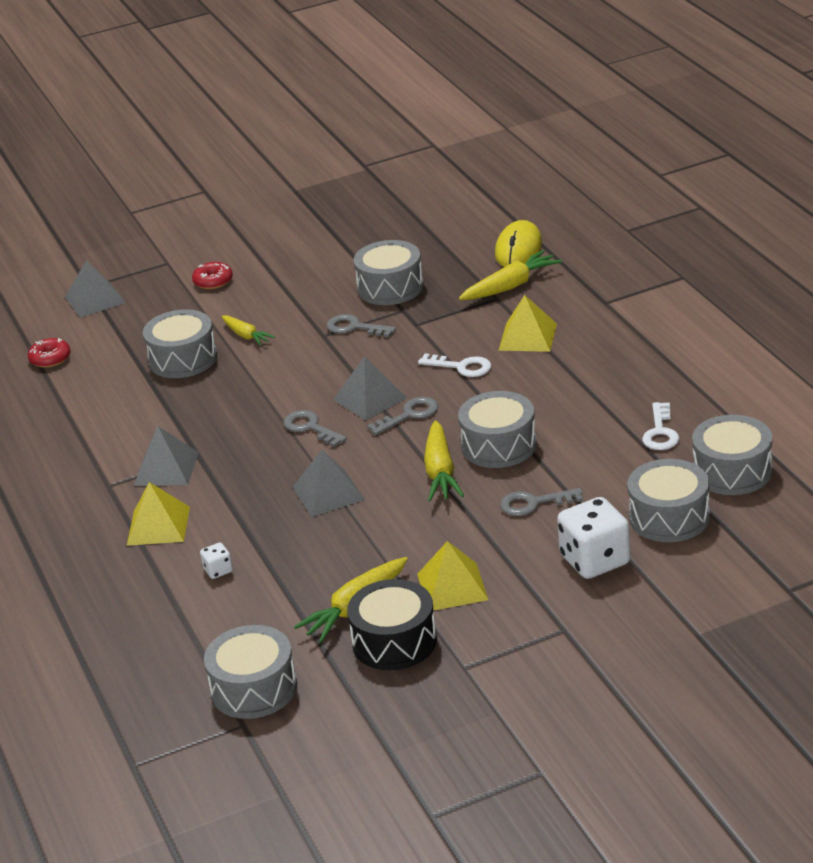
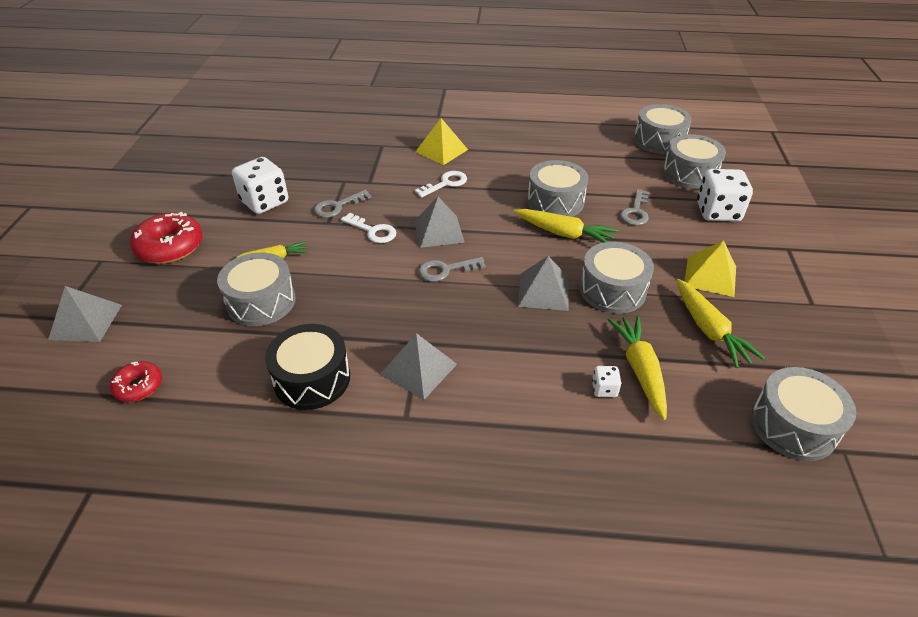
camera: 65 degrees left, 10 degrees up
(158, 526) = (504, 405): yellow pyramid -> none
(213, 281) = (170, 247): red donut -> red donut, size x1.75
(322, 288) = (264, 202): none -> white dice
(390, 287) = (308, 176): grey drum -> grey drum (612, 290)
(394, 641) = (764, 325): black drum -> black drum (312, 379)
(409, 415) = (479, 222): grey key -> none
(510, 286) = (375, 136): yellow carrot -> yellow carrot (640, 370)
(518, 249) = (336, 120): yellow mouse -> none
(660, 432) = (598, 147): white key -> white key (373, 231)

